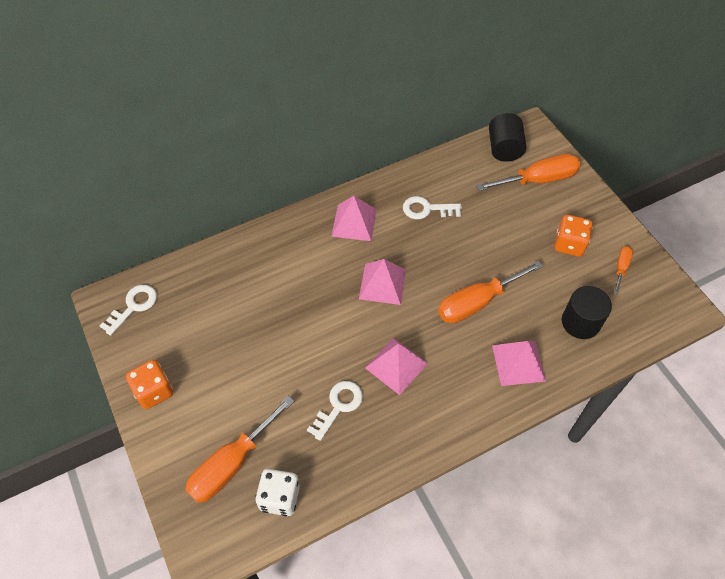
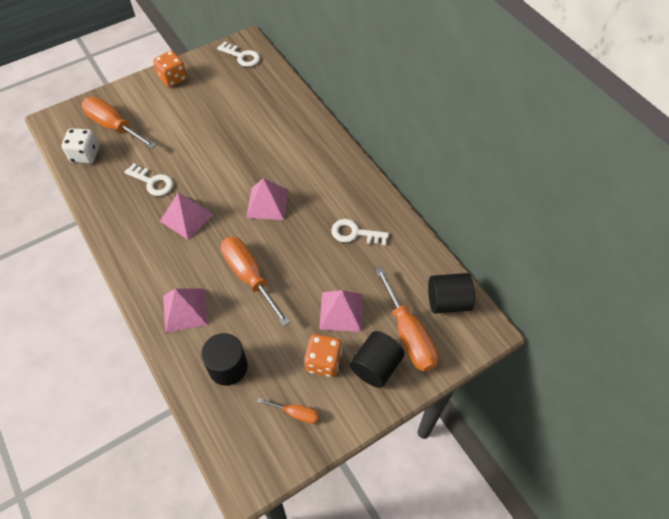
camera: 85 degrees right, 0 degrees up
(354, 222) = (332, 179): pink pyramid -> pink pyramid (341, 311)
(427, 209) = (355, 233): white key -> white key turned 75 degrees counterclockwise
(571, 206) = (376, 366): none -> black cylinder

